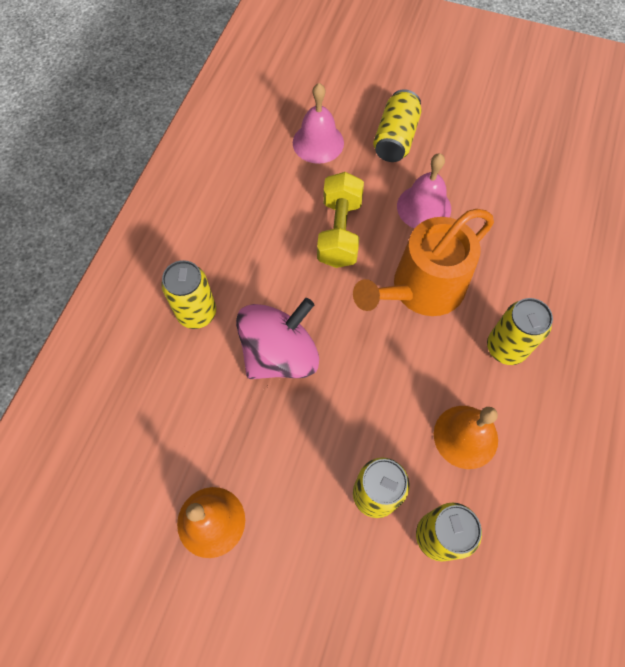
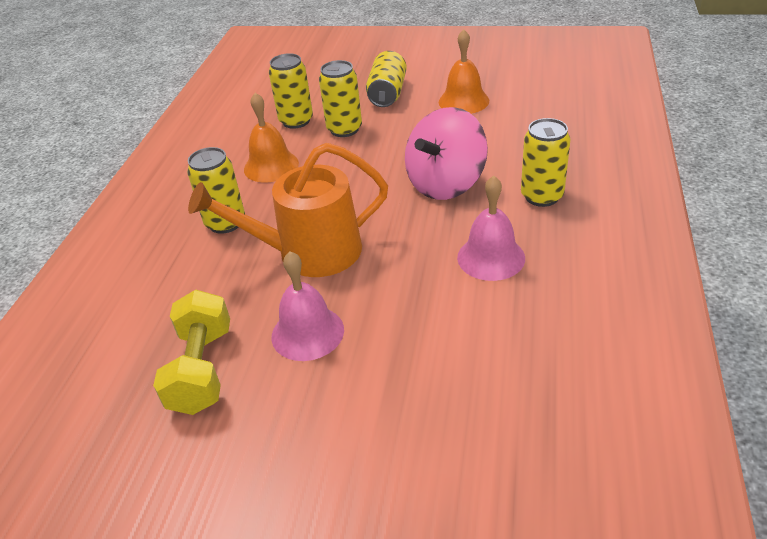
camera: 175 degrees right, 25 degrees down
(318, 142) = (474, 394): pink bell -> pink bell (491, 257)
(339, 232) = (413, 287): yellow dumbbell -> yellow dumbbell (202, 369)
(395, 138) = (353, 422): yellow can -> yellow can (387, 93)
(422, 289) = (309, 252): orange watering can -> orange watering can turned 150 degrees counterclockwise

